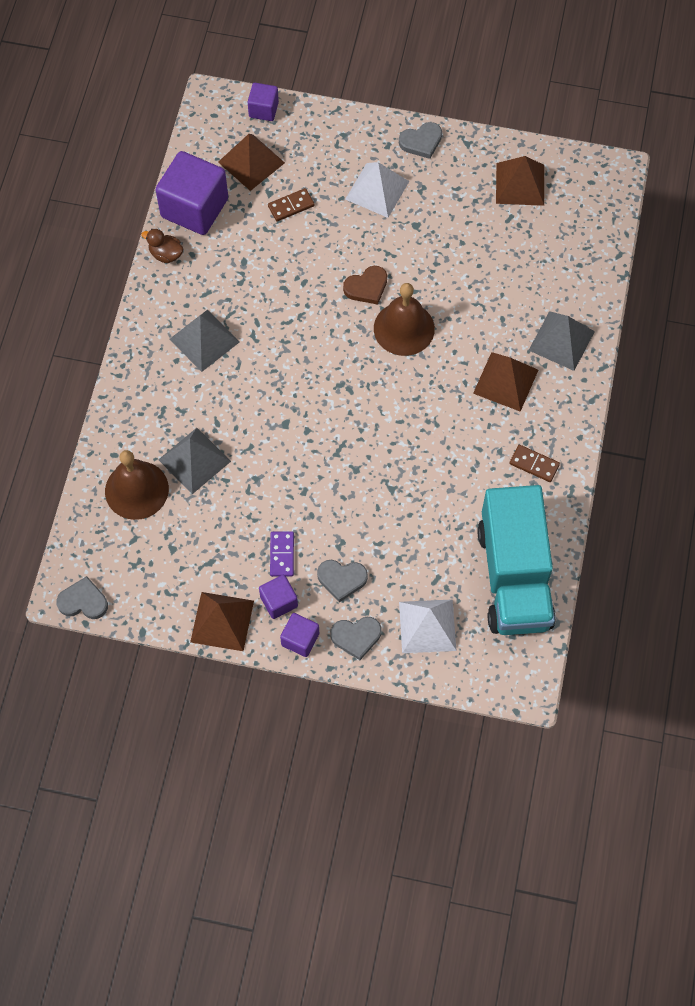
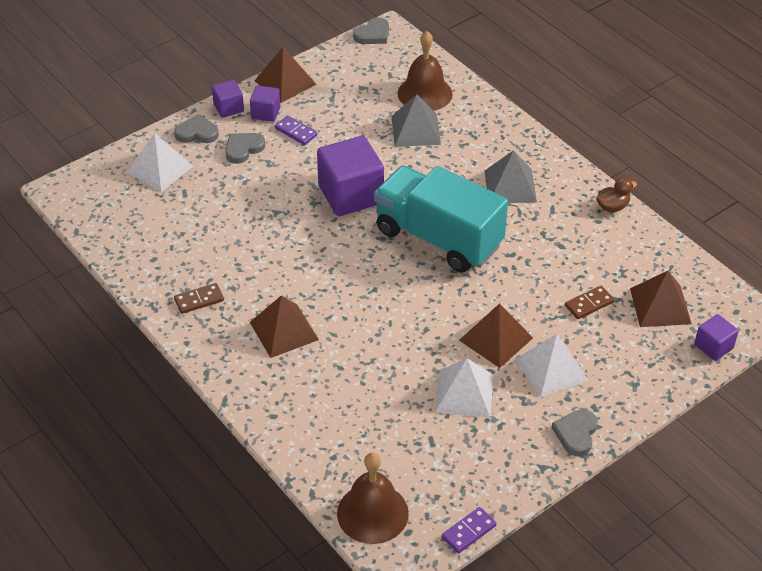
camera: 130 degrees right, 20 degrees down
(194, 208) = (643, 246): purple cube -> purple cube (351, 195)
(291, 206) = (589, 304): brown domino -> brown domino turned 45 degrees clockwise
(356, 637) = (197, 133): grey heart -> grey heart turned 60 degrees clockwise
(366, 287) = (461, 302): brown heart -> none
(404, 328) = (398, 301): brown bell -> brown bell (372, 513)
(450, 227) = (464, 393): none -> white pyramid
(514, 576) = (135, 232): turquoise truck -> turquoise truck (438, 238)
(520, 184) = (460, 475): brown pyramid -> brown pyramid (496, 339)
(557, 150) = (469, 531): none -> purple domino
(561, 340) = (278, 391): grey pyramid -> none

